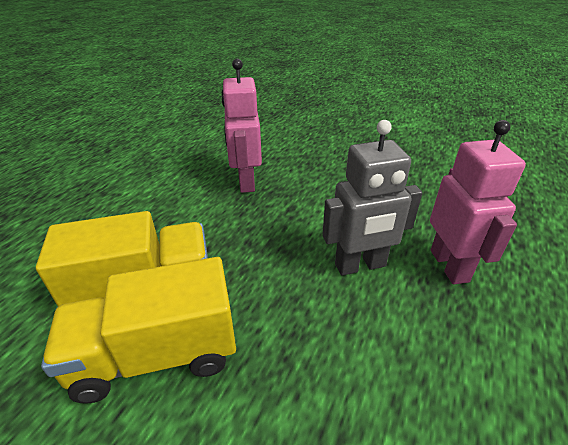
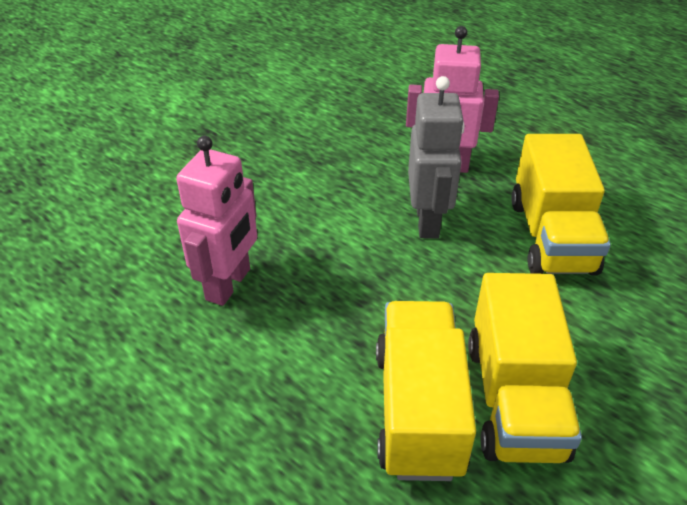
camera: 75 degrees left, 5 degrees up
(246, 182) = (229, 284): pink robot -> pink robot turned 75 degrees counterclockwise
(395, 372) = (551, 236): none -> yellow truck

